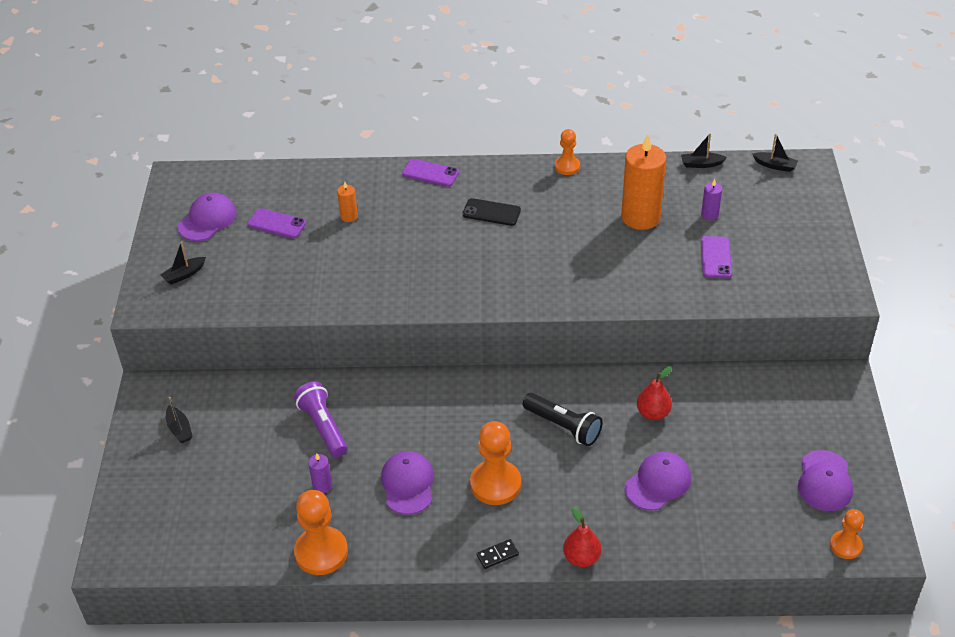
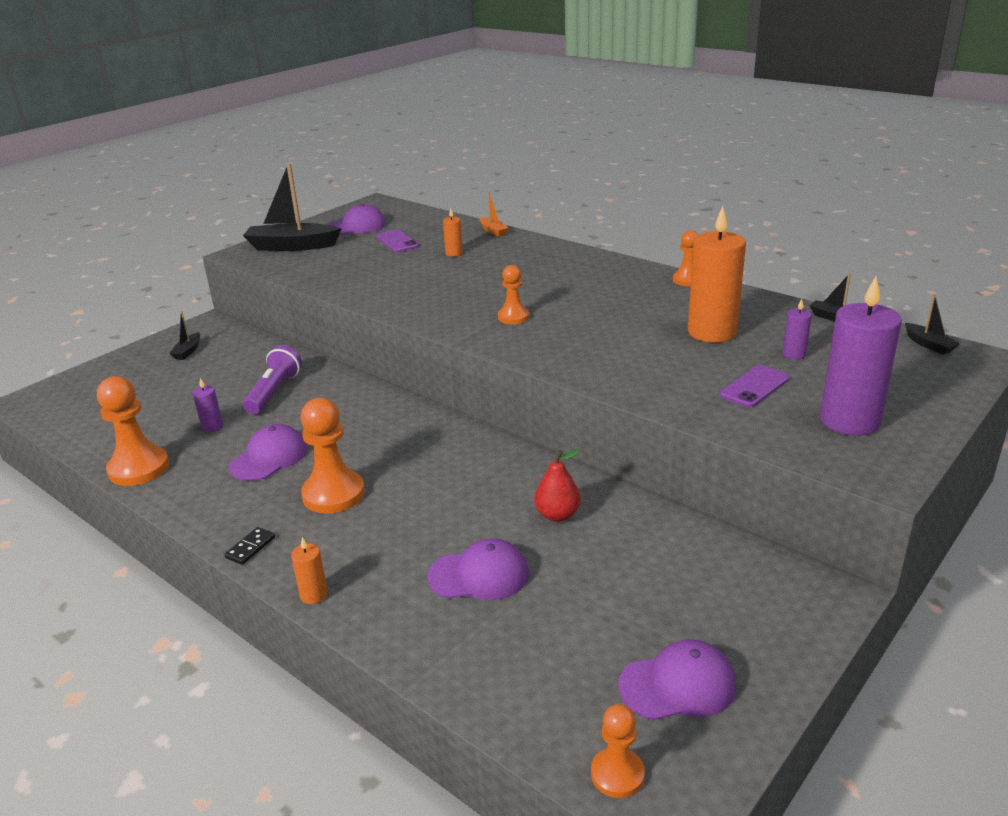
camera: 40 degrees right, 15 degrees down
(184, 274) = (292, 246): black boat -> black boat, size x2.12
(346, 172) = (493, 231): none -> orange boat
(430, 173) = (557, 250): purple phone -> none
(490, 268) = (513, 317): none -> orange pawn
(491, 212) = (571, 286): black phone -> none
(497, 555) = (250, 548): black domino -> black domino turned 75 degrees counterclockwise
(563, 426) = (455, 482): black flashlight -> none
(581, 558) = (314, 595): red pear -> orange candle
(791, 259) = (849, 421): none -> purple candle
(825, 481) = (678, 685): purple cap -> purple cap turned 150 degrees counterclockwise

